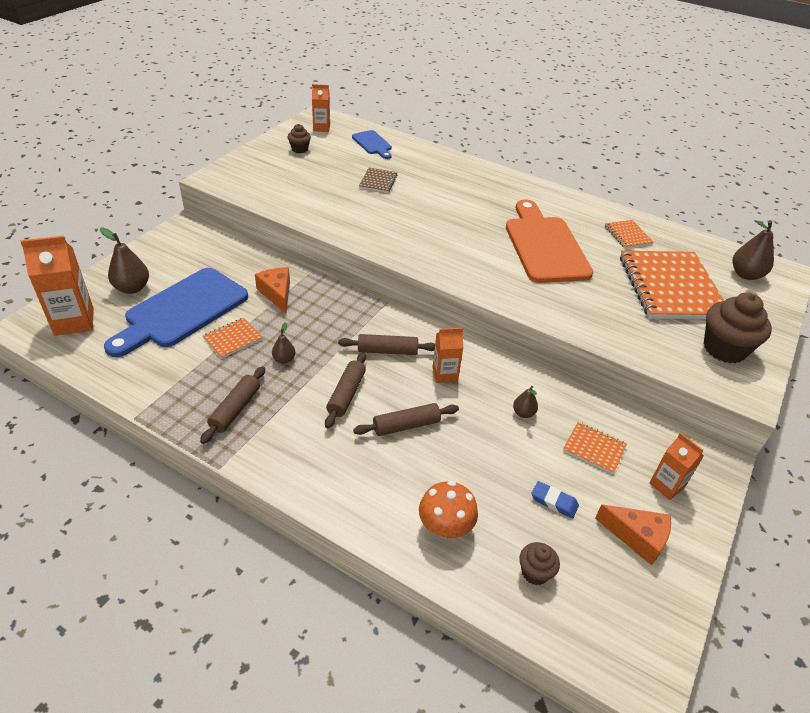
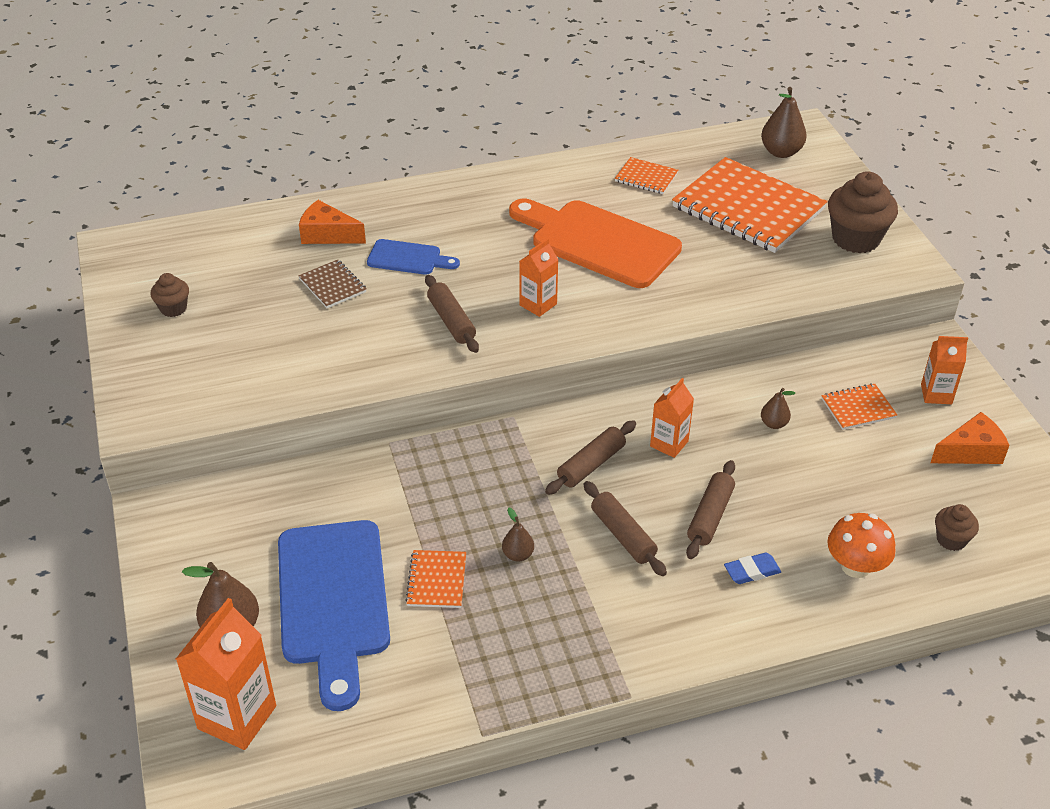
camera: 45 degrees left, 0 degrees up
(235, 409) = (556, 638): brown rolling pin -> brown rolling pin (451, 321)
(277, 294) = (397, 499): orange cheese -> orange cheese (327, 234)
(321, 128) = (148, 261): orange carton -> orange carton (538, 304)
(373, 144) = (246, 241): blue cutting board -> blue cutting board (408, 258)
(554, 502) = (891, 476): blue eraser -> blue eraser (752, 571)

